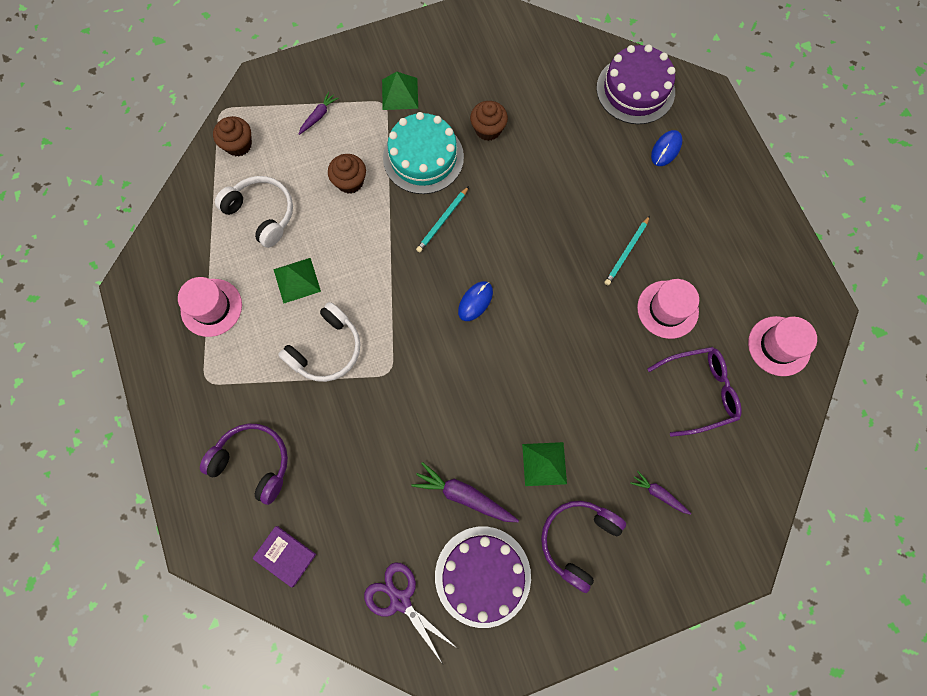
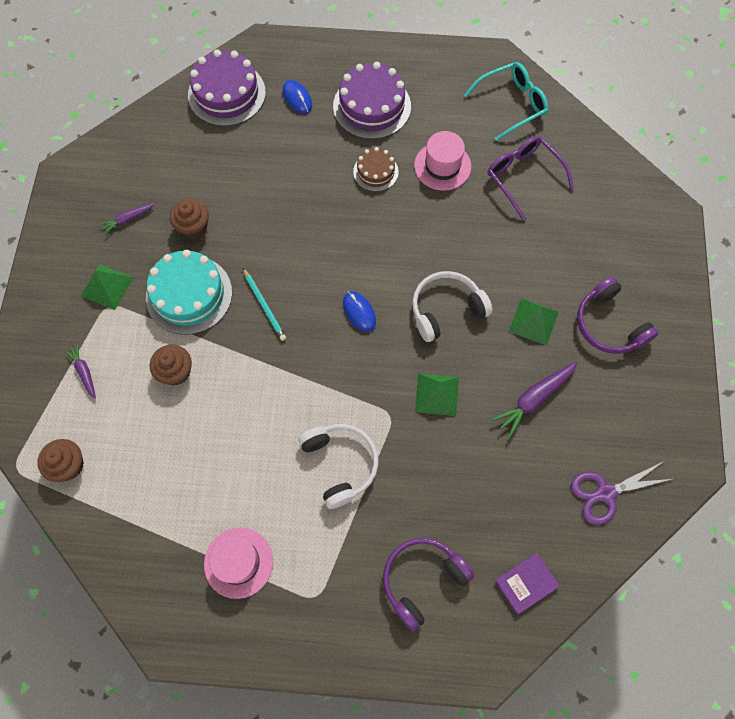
camera: 65 degrees left, 5 degrees down
(262, 214) = (162, 471): white headphones -> white headphones (446, 310)
(297, 280) = (253, 464): green pyramid -> green pyramid (437, 394)
(482, 576) = (610, 414): purple cake -> purple cake (372, 106)
(626, 252) = (375, 172): turquoise pencil -> brown cake
(658, 494) = (595, 246): purple carrot -> purple carrot (127, 220)
(699, 391) = (523, 177): purple glasses -> purple glasses turned 45 degrees counterclockwise
(779, 346) = (511, 104): pink hat -> turquoise glasses

